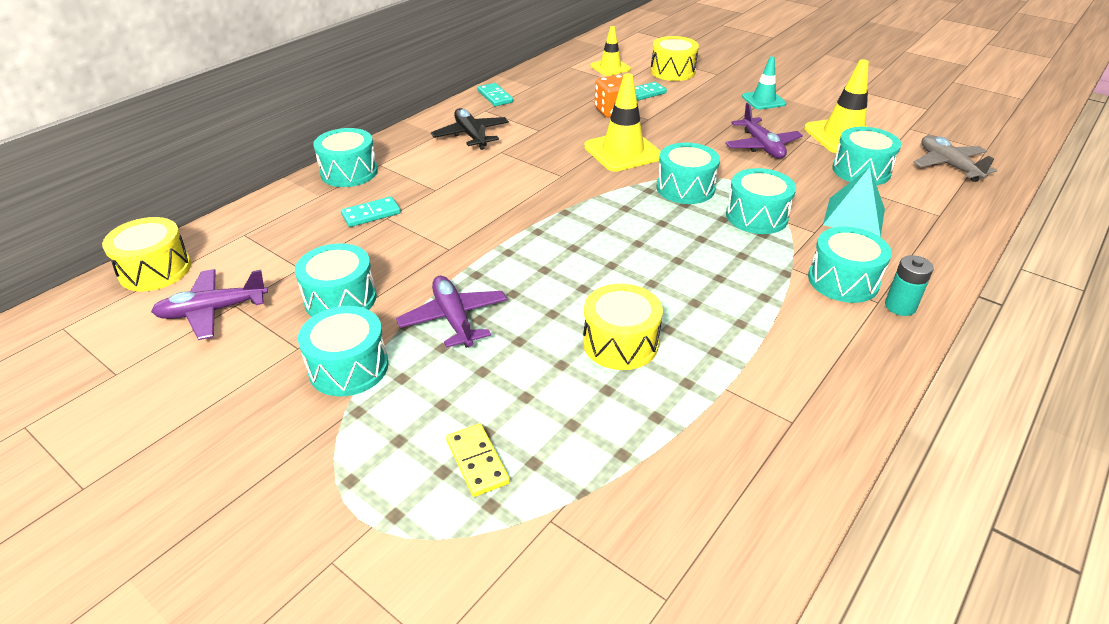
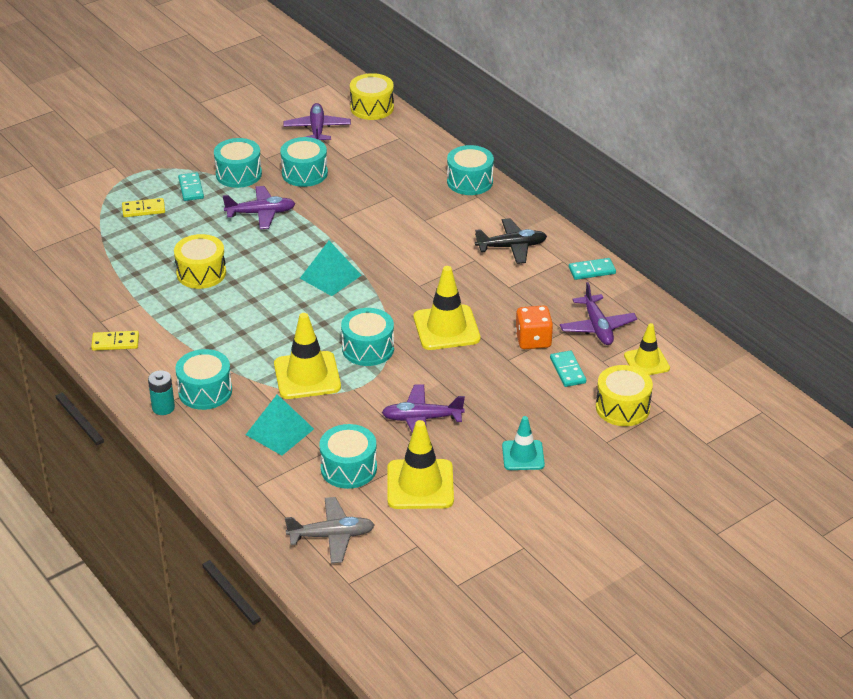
camera: 105 degrees right, 0 degrees up
(371, 214) = (401, 189): turquoise domino -> turquoise domino (191, 188)
(573, 233) = (330, 276): none -> turquoise pyramid
(577, 88) = (597, 327): none -> purple plane
(756, 216) = (307, 376): turquoise drum -> yellow traffic cone
(824, 388) = (115, 342): none -> yellow domino

